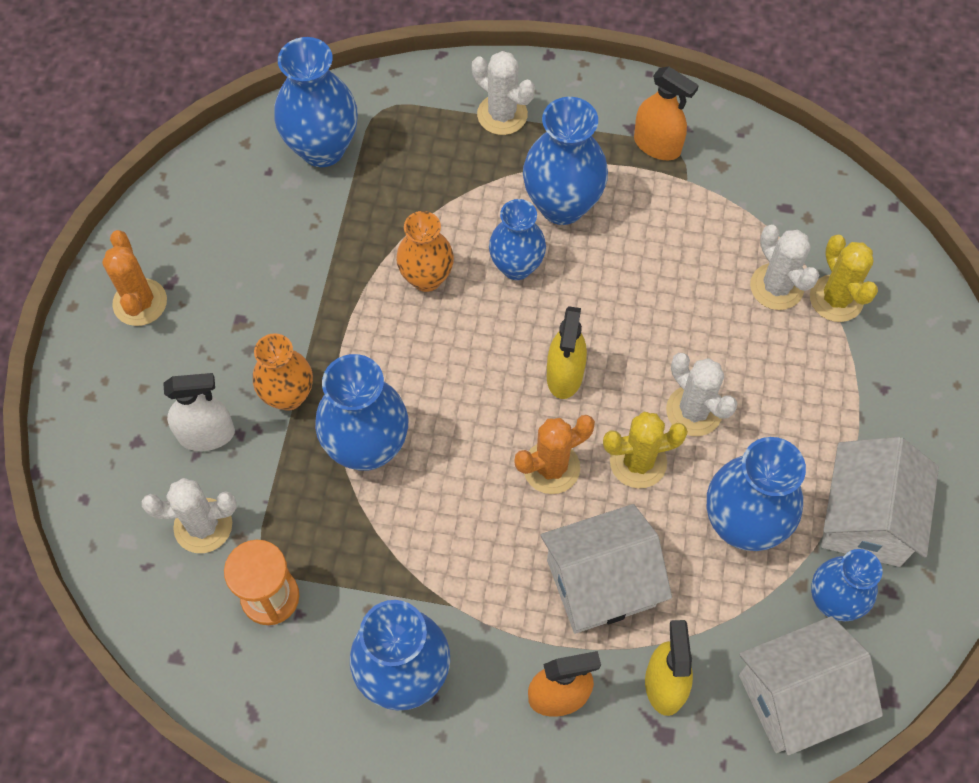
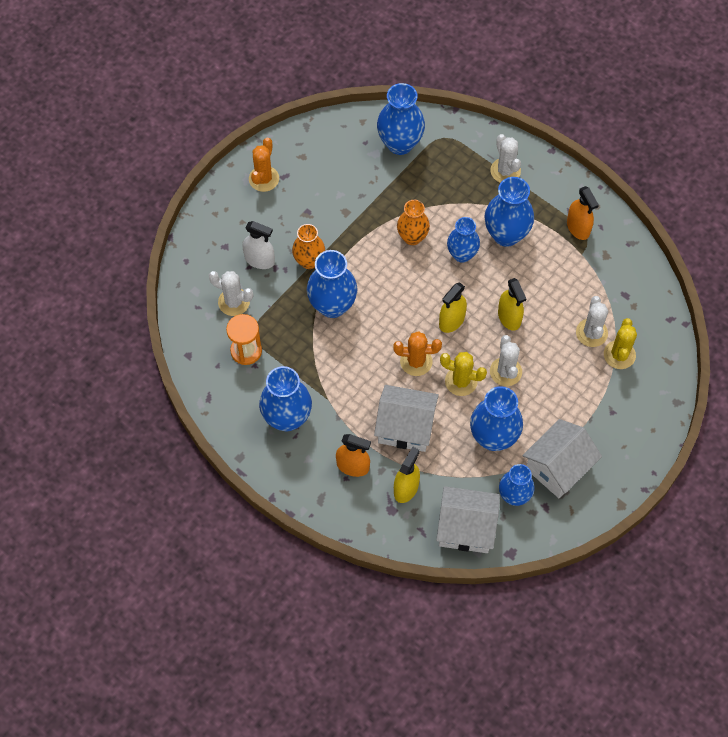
camera: 30 degrees right, 0 degrees up
(645, 325) = (509, 317): none -> yellow spray bottle

